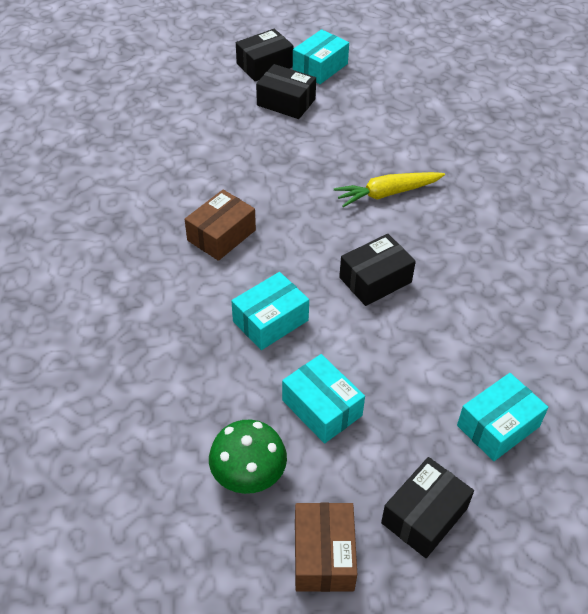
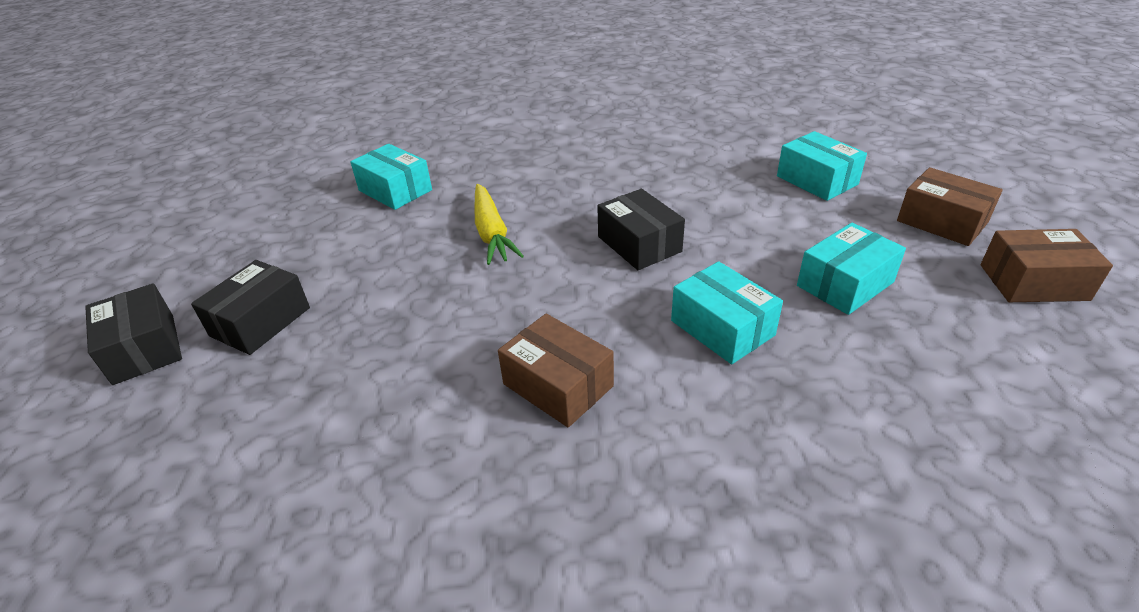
camera: 85 degrees left, 10 degrees down
(249, 476) = (974, 340): green mushroom -> none
(320, 67) = (193, 287): turquoise box -> turquoise box (395, 190)
(424, 515) = (942, 222): black box -> brown box

